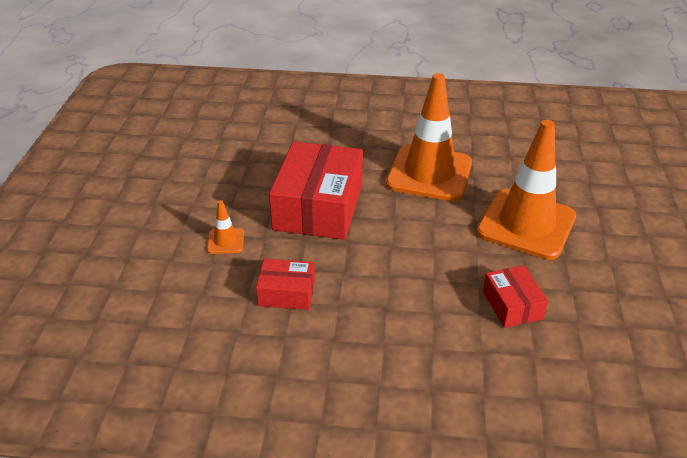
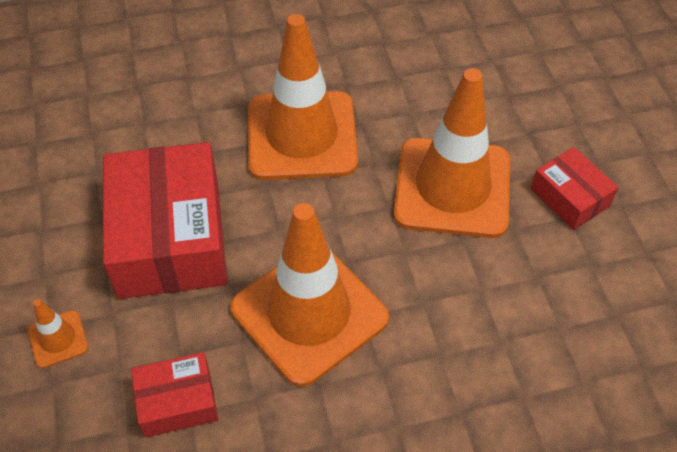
camera: 20 degrees left, 15 degrees up
(395, 268) = (309, 313): none -> orange traffic cone
(512, 305) = (474, 325): red box -> red box (570, 197)

